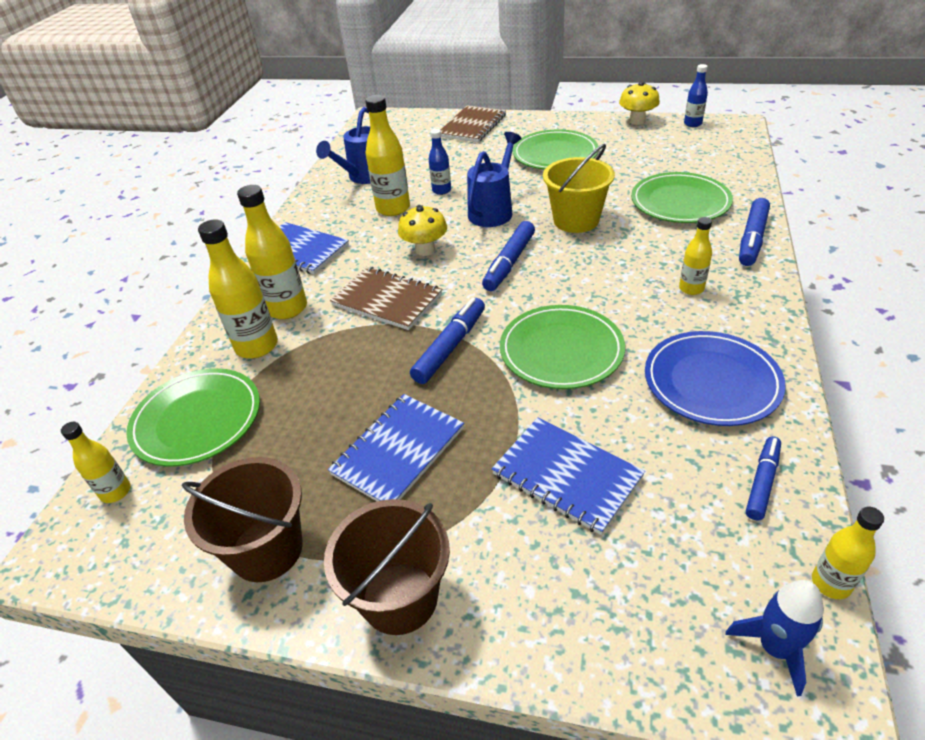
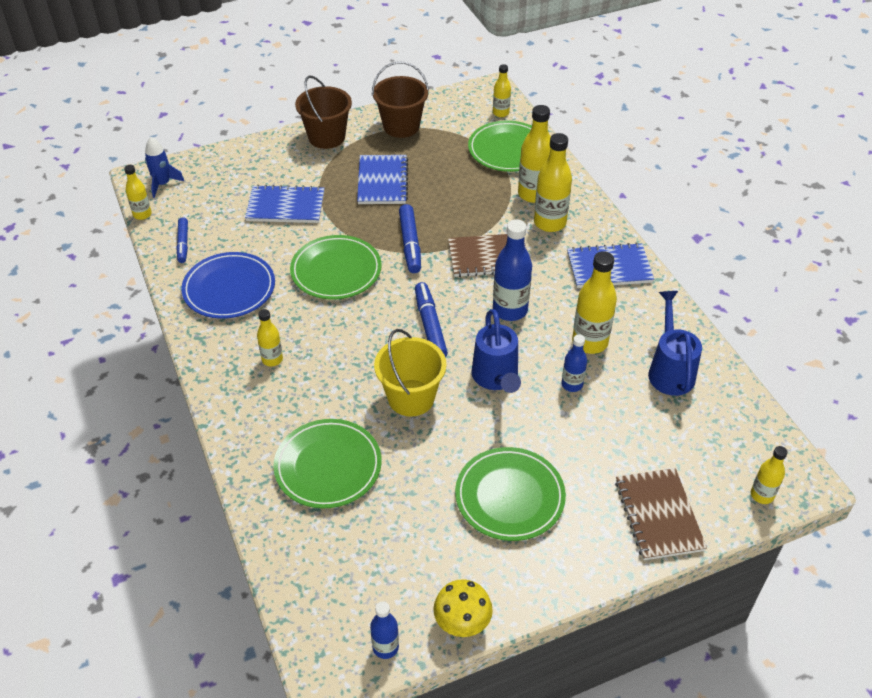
camera: 140 degrees right, 5 degrees up
(404, 118) = (762, 495): none -> yellow bottle
(425, 250) = (510, 310): yellow mushroom -> blue bottle
(752, 239) = (241, 439): blue marker -> none

